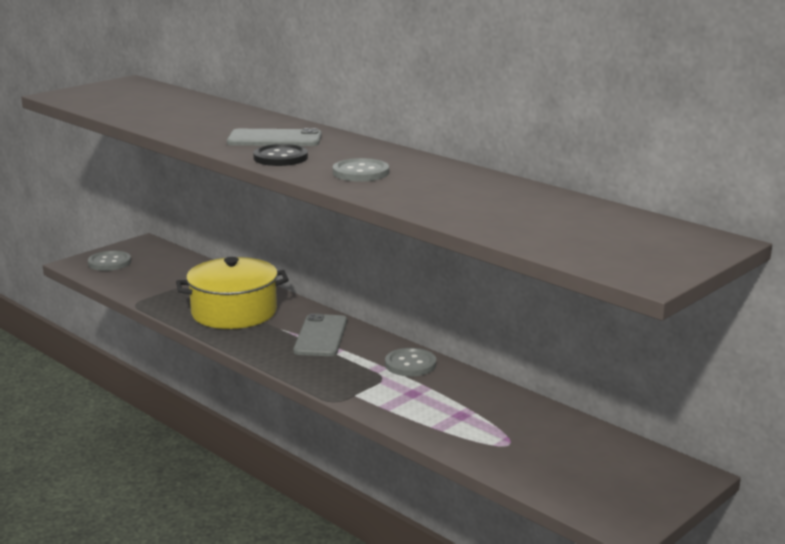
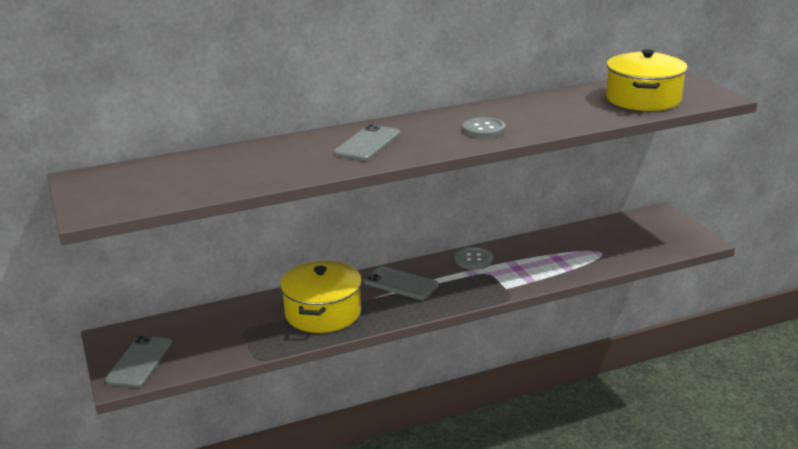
camera: 65 degrees left, 5 degrees up
(109, 262) = (139, 362): grey button -> grey phone
(280, 157) = (422, 147): black button -> none
(572, 232) = (643, 99): none -> yellow pot

